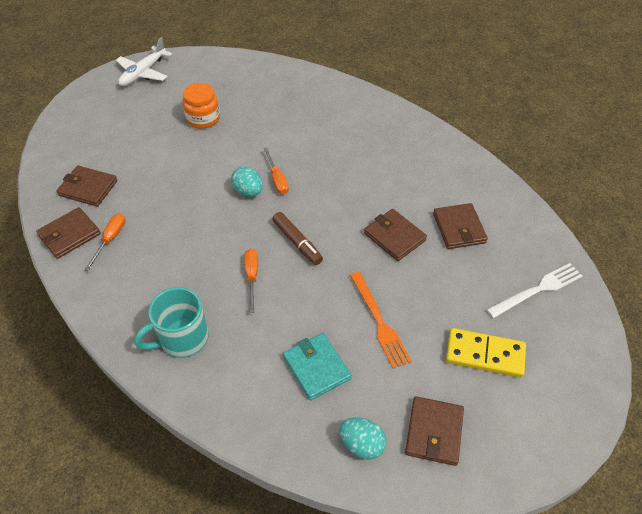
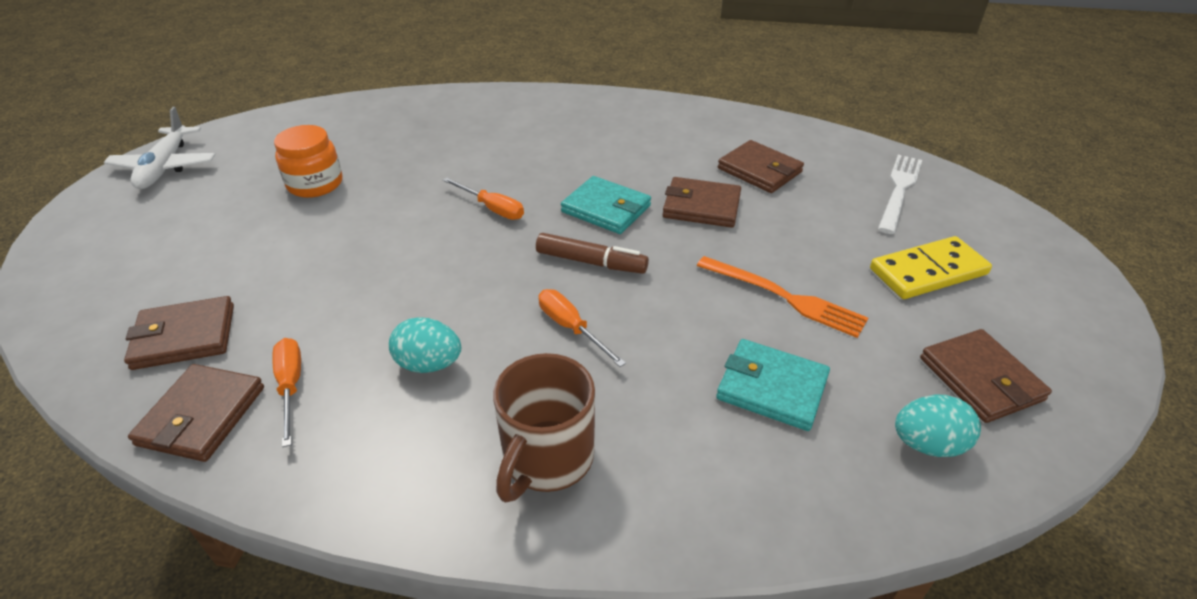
camera: 35 degrees left, 10 degrees down
(182, 339) = (547, 459): turquoise mug -> brown mug
(248, 191) = (464, 236): turquoise egg -> turquoise egg (429, 364)
(338, 210) = (606, 209): none -> turquoise wallet

